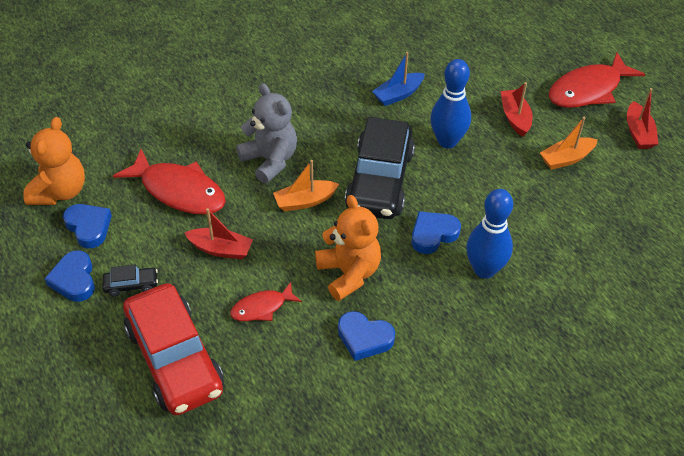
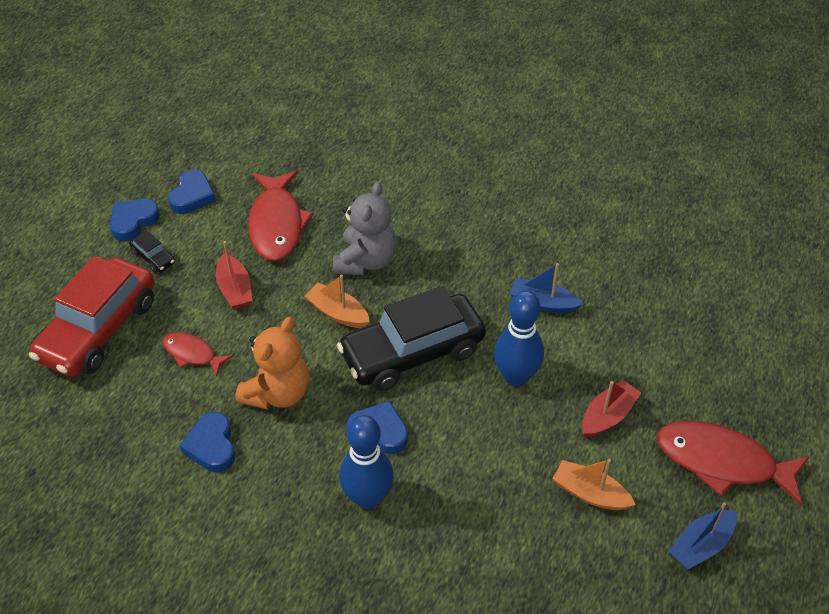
camera: 55 degrees right, 0 degrees up
(60, 192) = (215, 157): orange teddy bear -> none
(638, 133) = (701, 545): red boat -> blue boat

